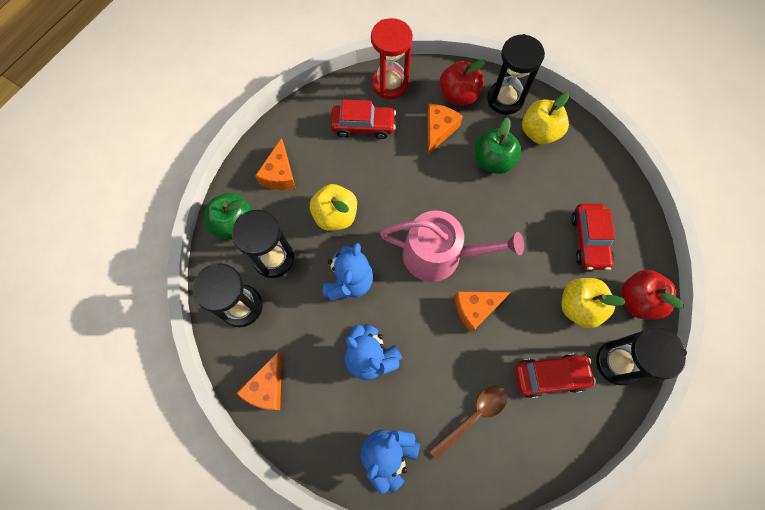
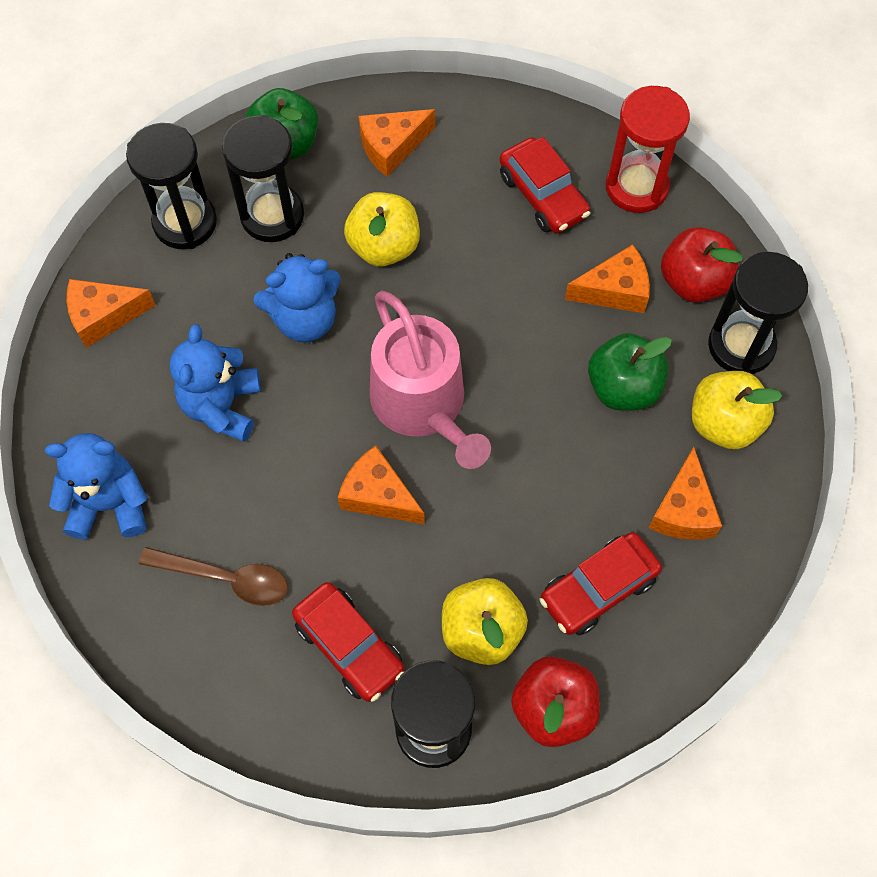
camera: 55 degrees right, 5 degrees down
(571, 178) = (683, 510): none -> orange cheese

